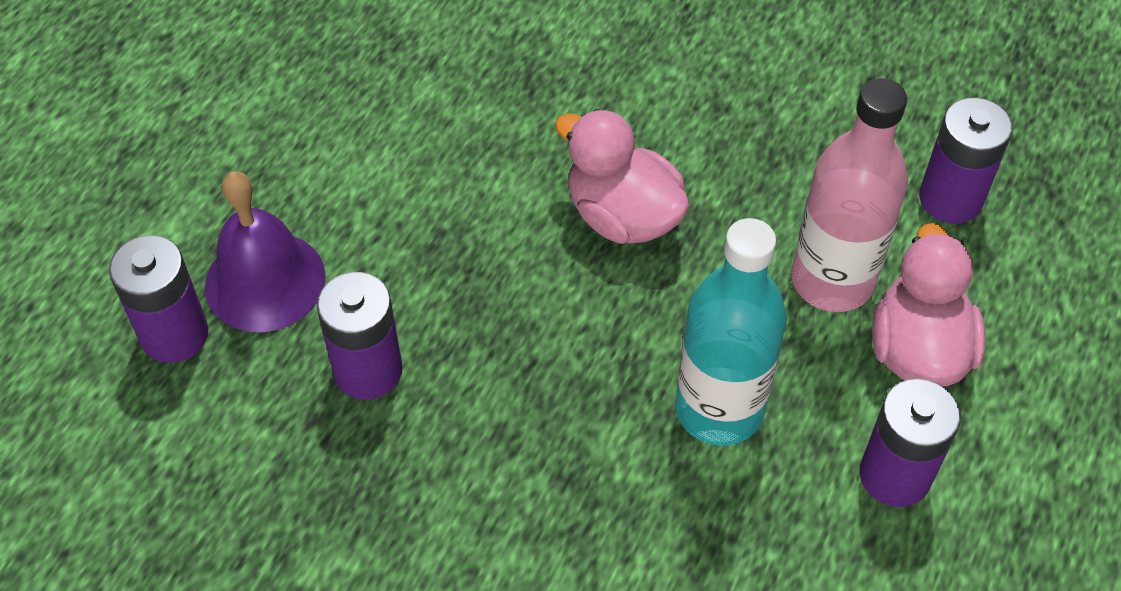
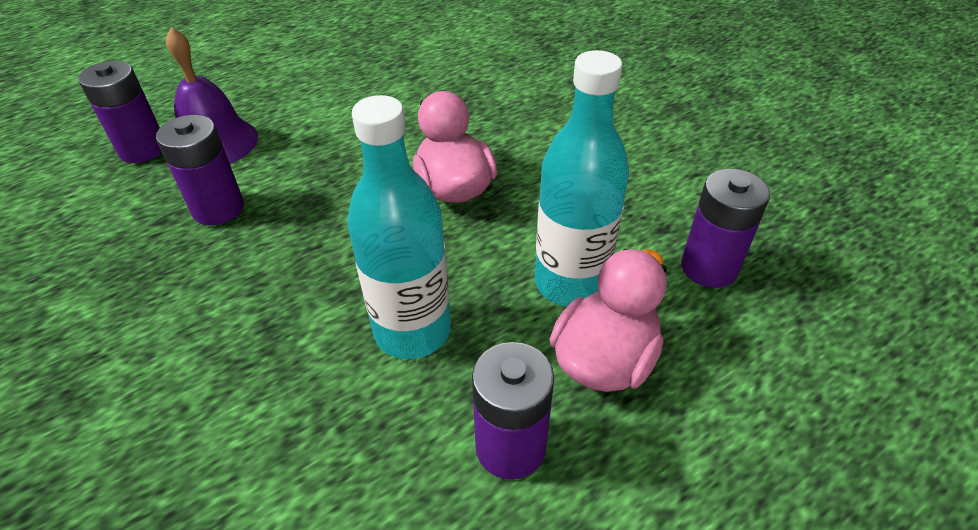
camera: 30 degrees right, 10 degrees down
(832, 280) = (570, 283): pink bottle -> turquoise bottle

